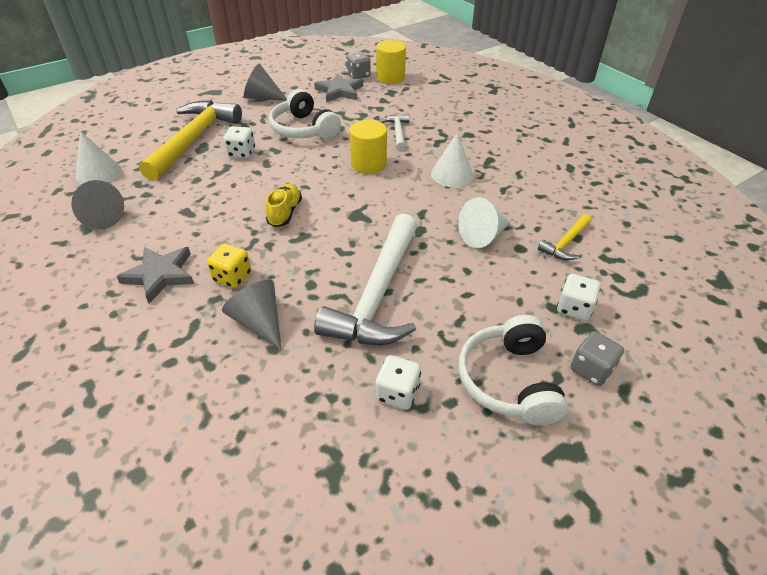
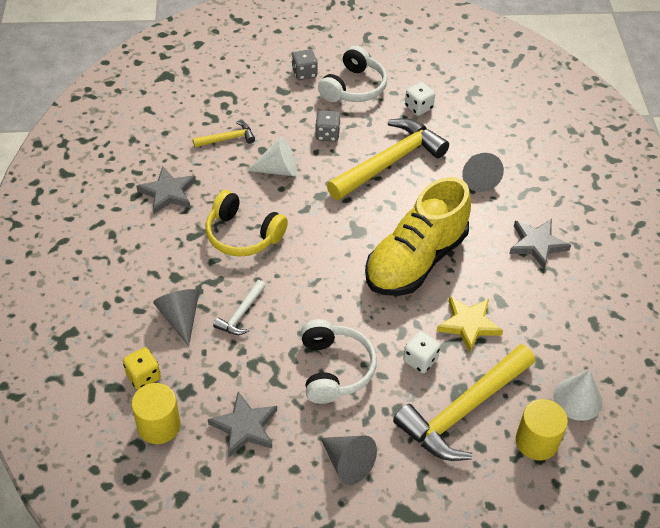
camera: 150 degrees left, 5 degrees up
(100, 217) = (579, 330): grey cone -> grey cone (180, 318)
(210, 186) = (469, 324): none -> yellow star
(232, 277) = (483, 219): yellow dice -> yellow dice (143, 376)
(285, 213) = (416, 260): yellow shoe -> yellow shoe, size x2.36
(358, 75) = (194, 453): grey dice -> grey dice (327, 134)
(368, 164) = (305, 283): yellow cylinder -> yellow cylinder (536, 441)
(378, 294) = (389, 162): white hammer -> yellow hammer
(452, 174) = (243, 235): white cone -> yellow headphones
(549, 178) = (168, 193): none -> grey star
(574, 308) = (275, 102): white dice -> none

